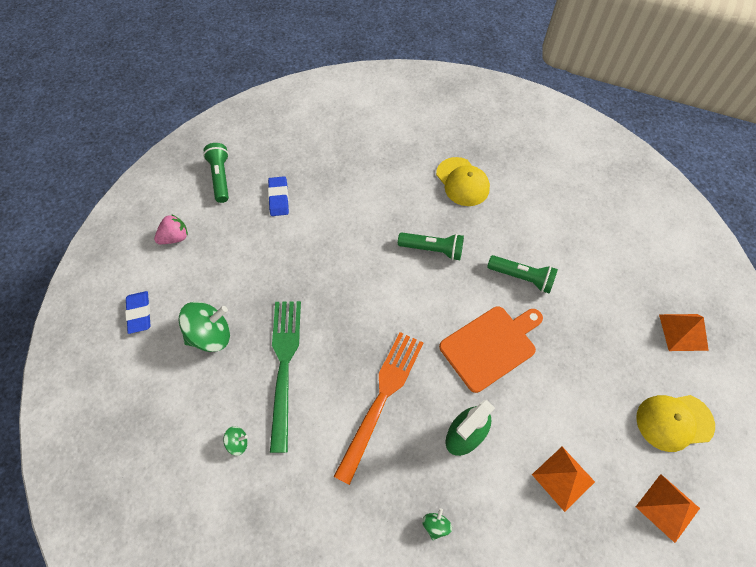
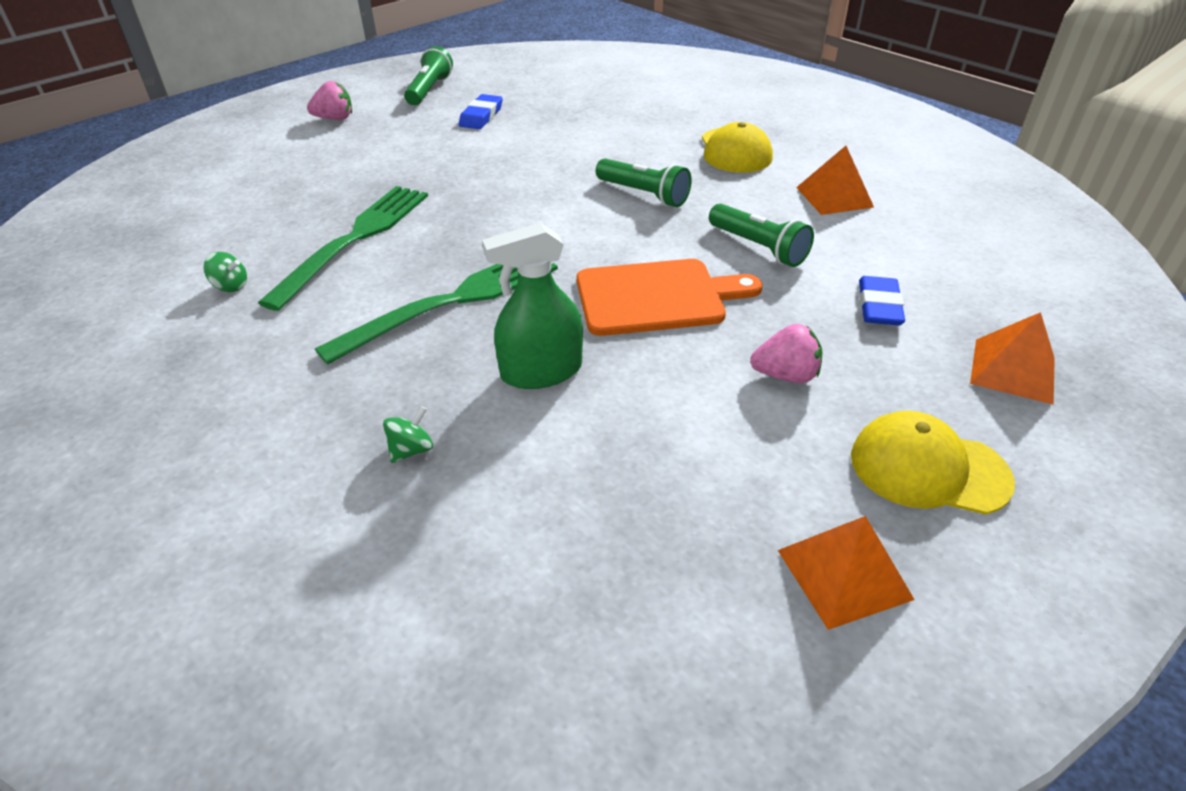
camera: 25 degrees right, 20 degrees down
(139, 313) = (236, 160): blue eraser -> blue eraser (879, 306)
(211, 335) = (295, 194): green spinning top -> none
(382, 397) = (454, 301): orange fork -> green fork
(563, 478) = (666, 468): orange pyramid -> orange pyramid (834, 197)
(584, 383) = (785, 375): none -> pink strawberry

